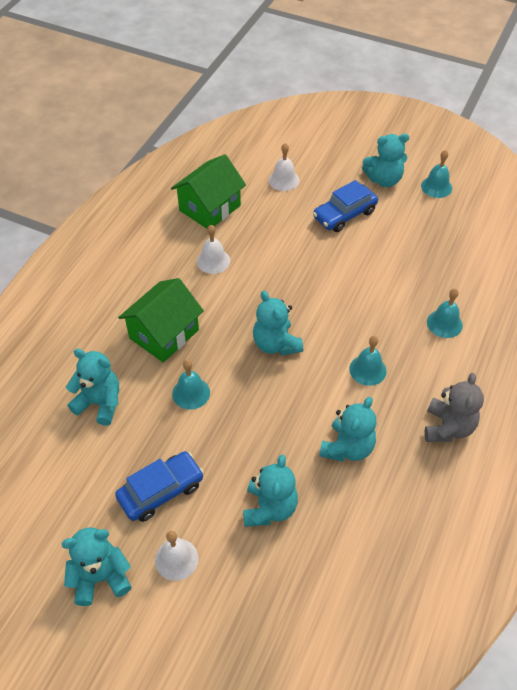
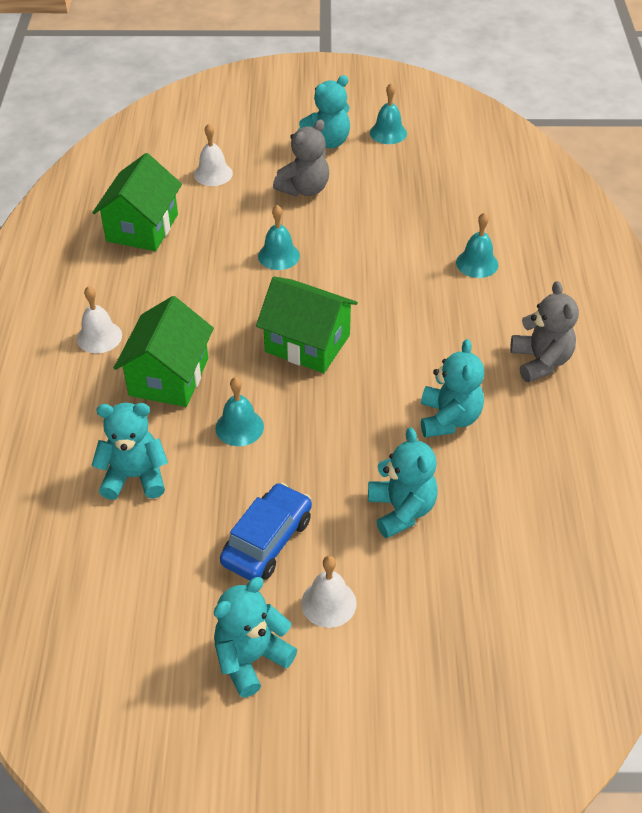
camera: 25 degrees left, 5 degrees down
(213, 261) = (181, 282): white bell -> white bell (99, 337)
(276, 344) = (307, 343): turquoise teddy bear -> green house
(344, 214) = (304, 189): blue car -> grey teddy bear
(367, 370) = (424, 335): turquoise bell -> turquoise bell (278, 256)

